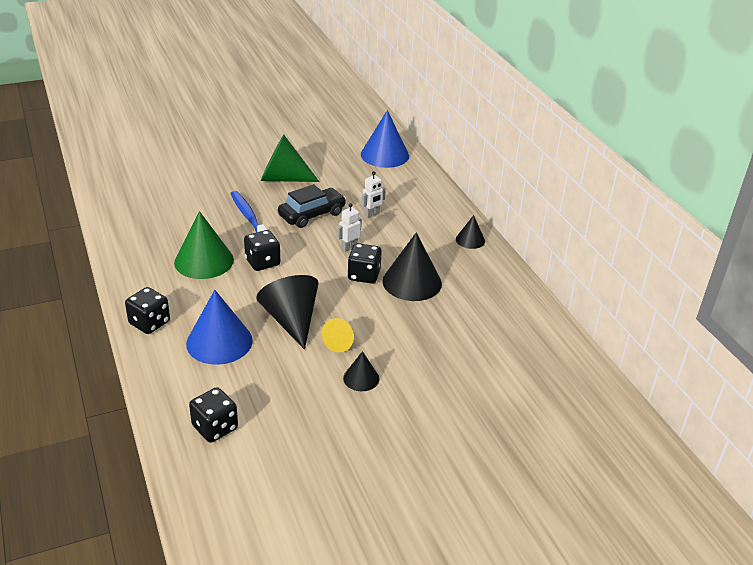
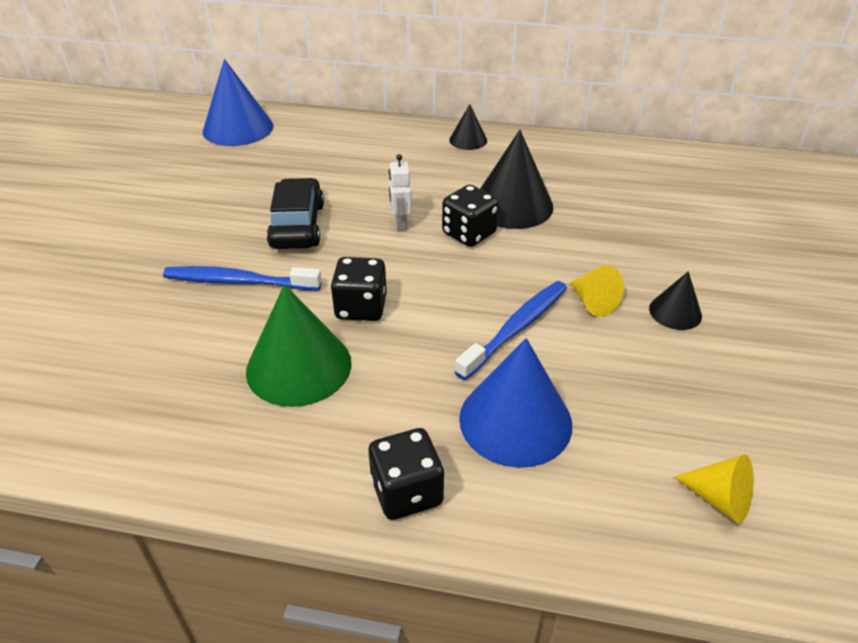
camera: 55 degrees left, 5 degrees up
(215, 427) = (719, 499): black dice -> yellow cone
(283, 178) = (184, 218): green cone -> none
(291, 320) = (516, 328): black cone -> blue toothbrush
(372, 214) = (350, 182): white robot -> none

